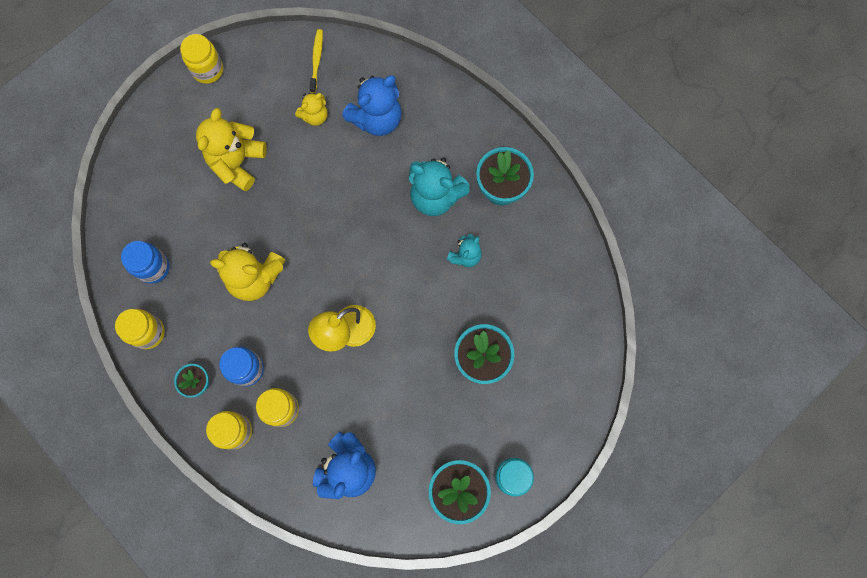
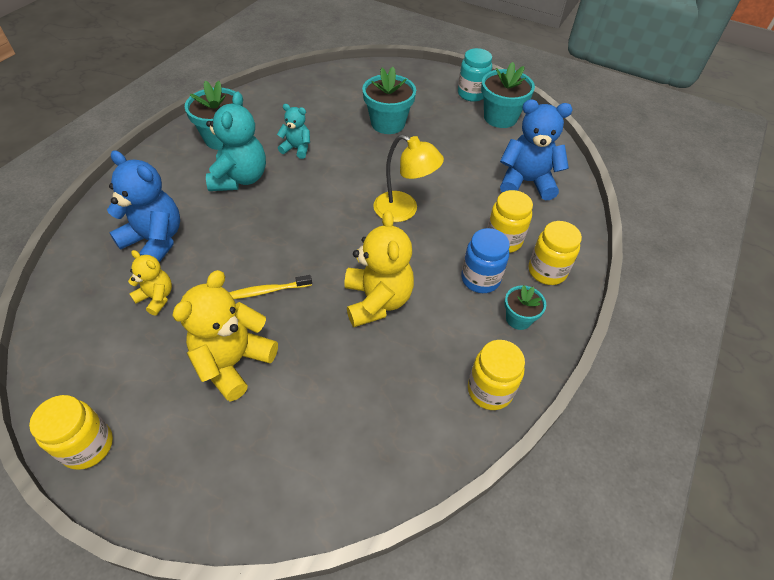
camera: 110 degrees left, 25 degrees down
(153, 267) = (406, 414): blue jar -> none
(237, 162) = (233, 362): yellow teddy bear -> yellow teddy bear turned 120 degrees clockwise
(316, 60) = (74, 316): yellow toothbrush -> yellow toothbrush (267, 291)

